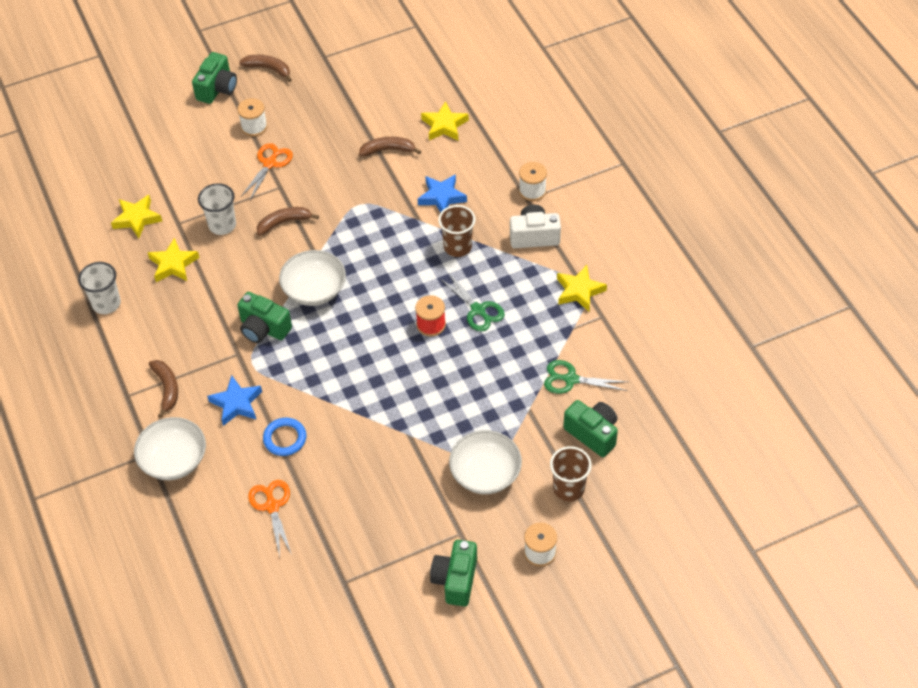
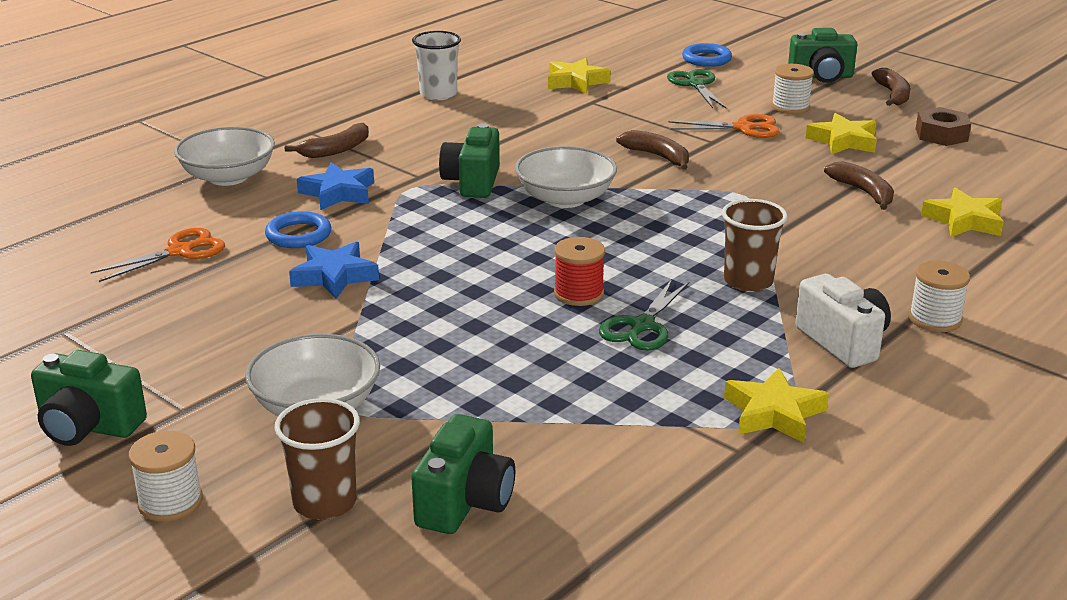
camera: 65 degrees right, 25 degrees down
(146, 132) = (706, 59): none -> blue ring
(173, 264) = (527, 113): yellow star -> yellow star (843, 141)
(222, 225) = (614, 124): white cup -> none
(338, 78) = (941, 135): none -> brown nut
(442, 197) = (828, 248): blue star -> blue star (334, 276)
(455, 580) = (88, 427): green camera -> green camera turned 150 degrees counterclockwise
(571, 379) = (571, 449): green scissors -> green scissors (695, 84)

